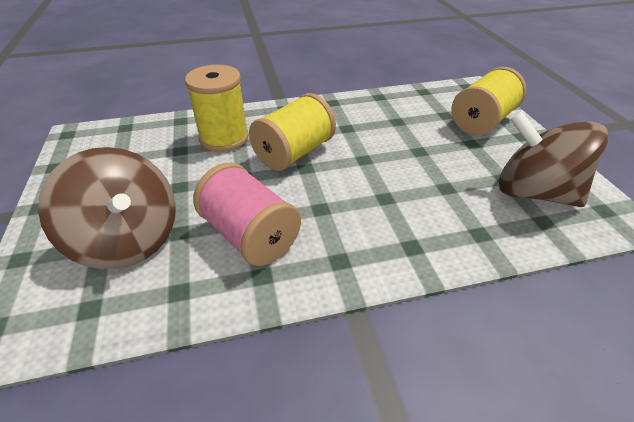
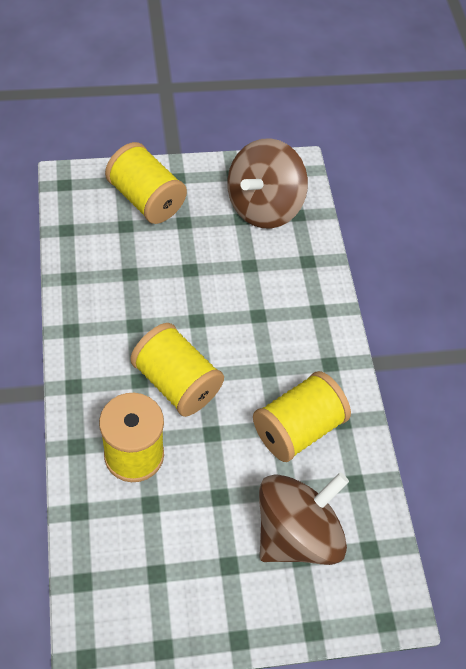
camera: 90 degrees left, 15 degrees up
(250, 235) = (297, 428): pink spool -> yellow spool

